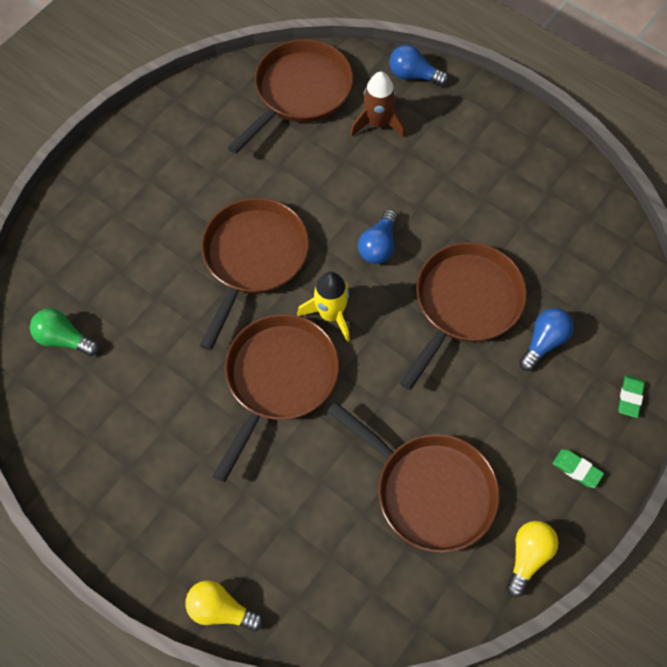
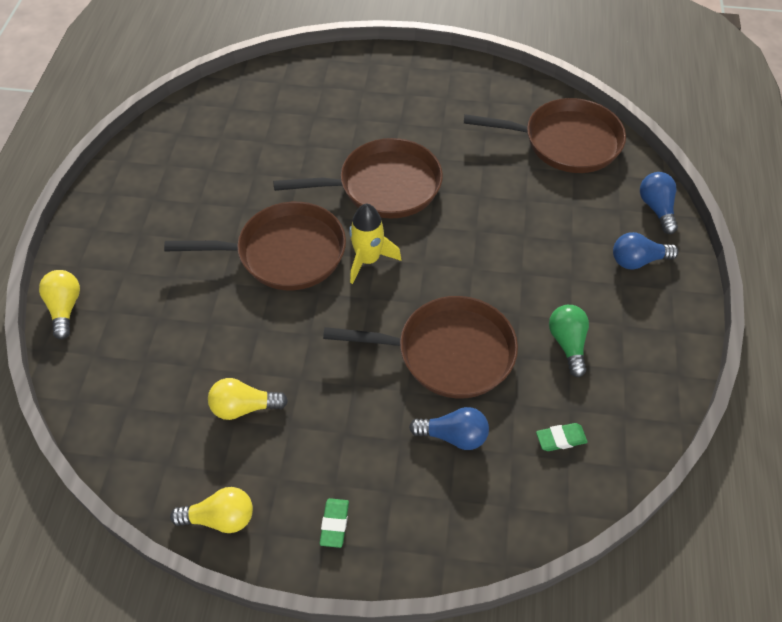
camera: 60 degrees right, 10 degrees down
(64, 339) = (237, 113): green light bulb -> green light bulb (568, 344)
(377, 123) = (582, 206): brown rocket -> none
(378, 246) = (459, 262): blue light bulb -> blue light bulb (637, 260)
(429, 490) = (244, 407): brown pan -> yellow light bulb
(630, 397) = (444, 542): green eraser -> green eraser (561, 439)

